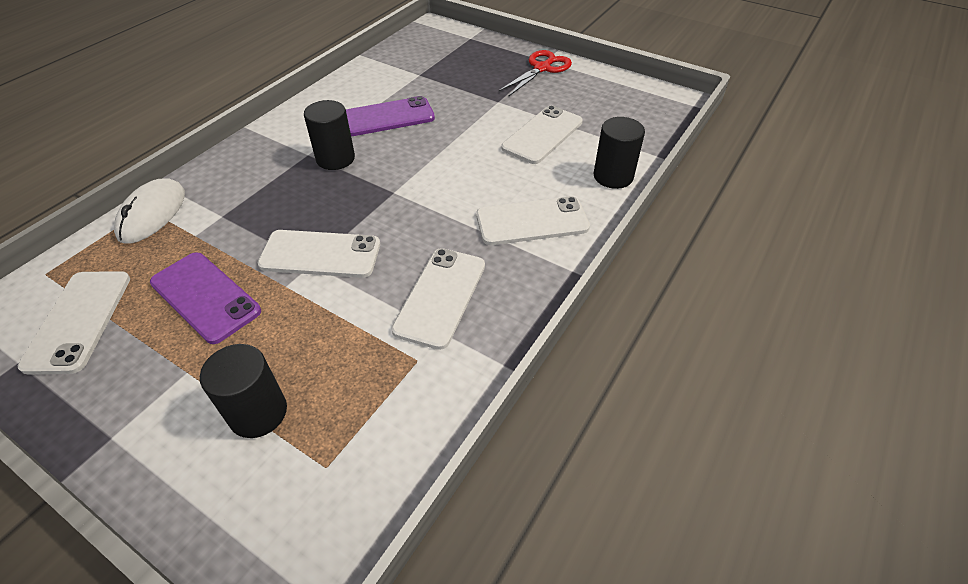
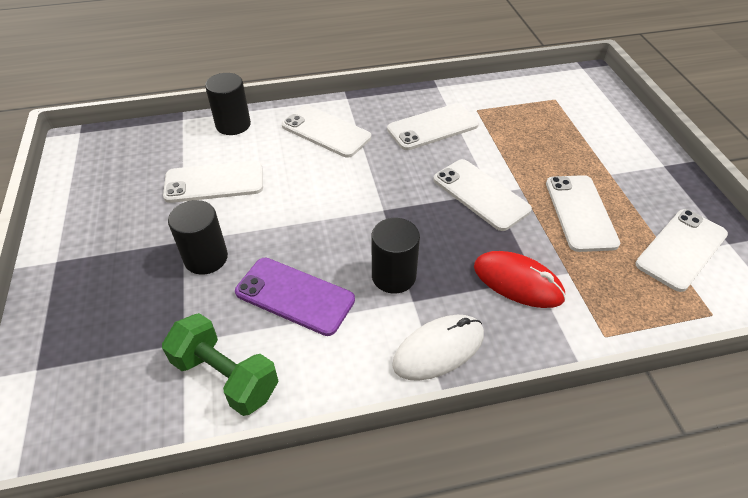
camera: 135 degrees left, 0 degrees up
(152, 214) = (600, 324): white mouse -> white mouse (438, 350)
(205, 297) = (580, 213): purple phone -> white phone
(236, 205) = (517, 282): none -> red mouse
(258, 413) = (576, 133): black cylinder -> black cylinder (206, 258)
(378, 77) = (226, 376): none -> green dumbbell
(542, 68) = (79, 252): red scissors -> none

